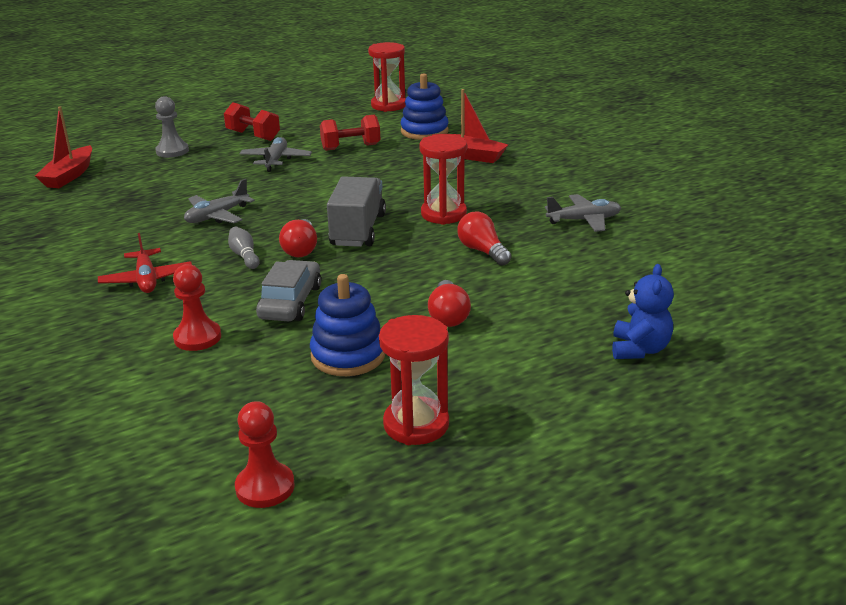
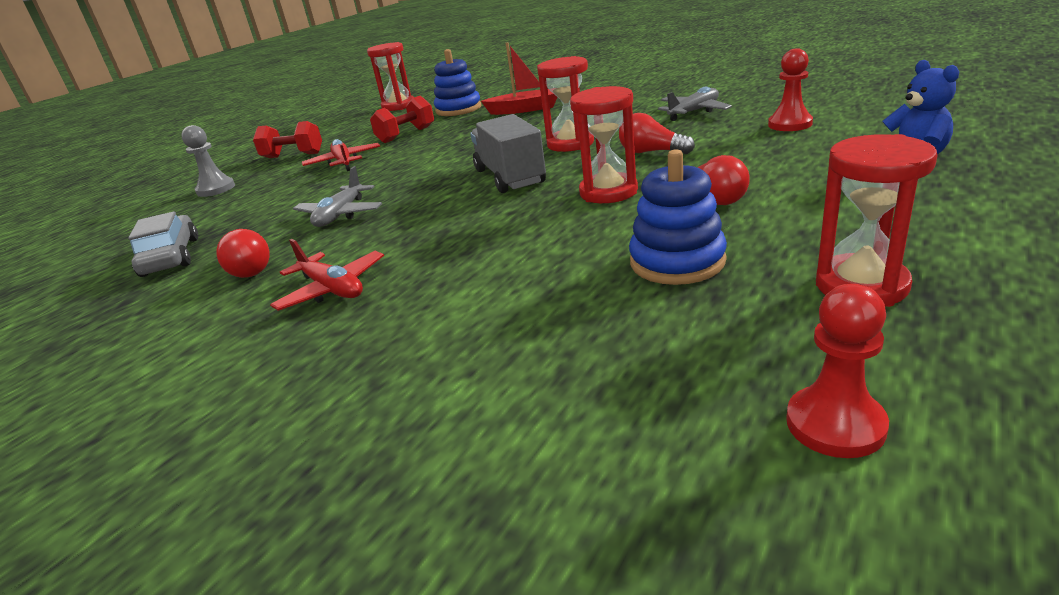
camera: 25 degrees left, 0 degrees up
(69, 176) = (106, 242): red boat -> none
(197, 337) = (480, 314): red pawn -> red pawn (790, 124)
(244, 256) = (422, 231): grey bowling pin -> none
(276, 160) = (344, 162): grey plane -> red plane
(290, 302) = (536, 246): grey car -> grey car (171, 257)
(301, 249) = (475, 207): red light bulb -> red light bulb (250, 268)
(396, 277) = (608, 192): none -> red hourglass

